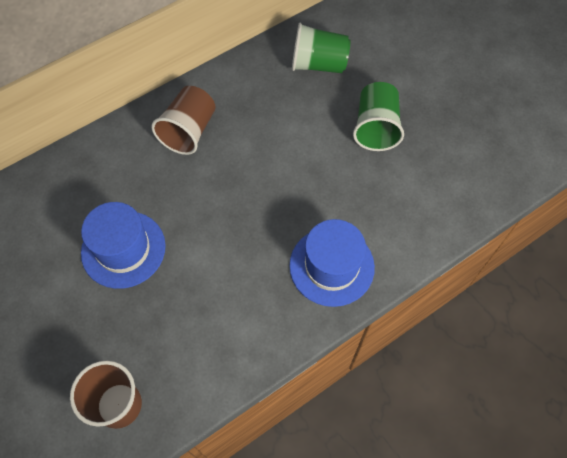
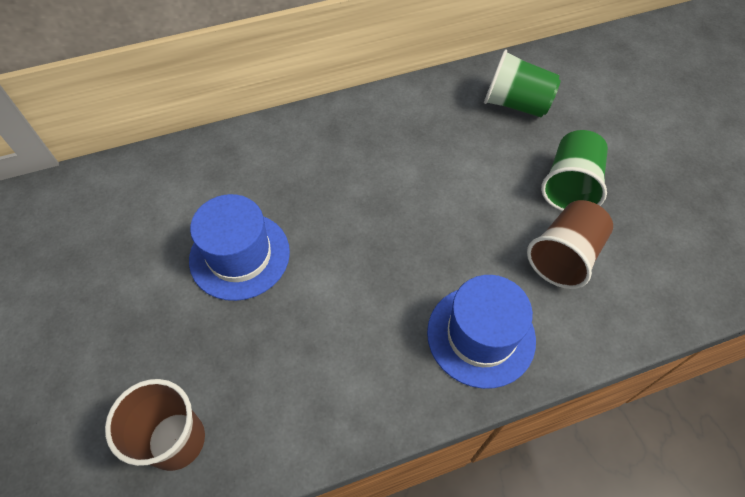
camera: 15 degrees right, 5 degrees down
(188, 131) = (350, 144): brown cup -> brown cup (564, 256)

